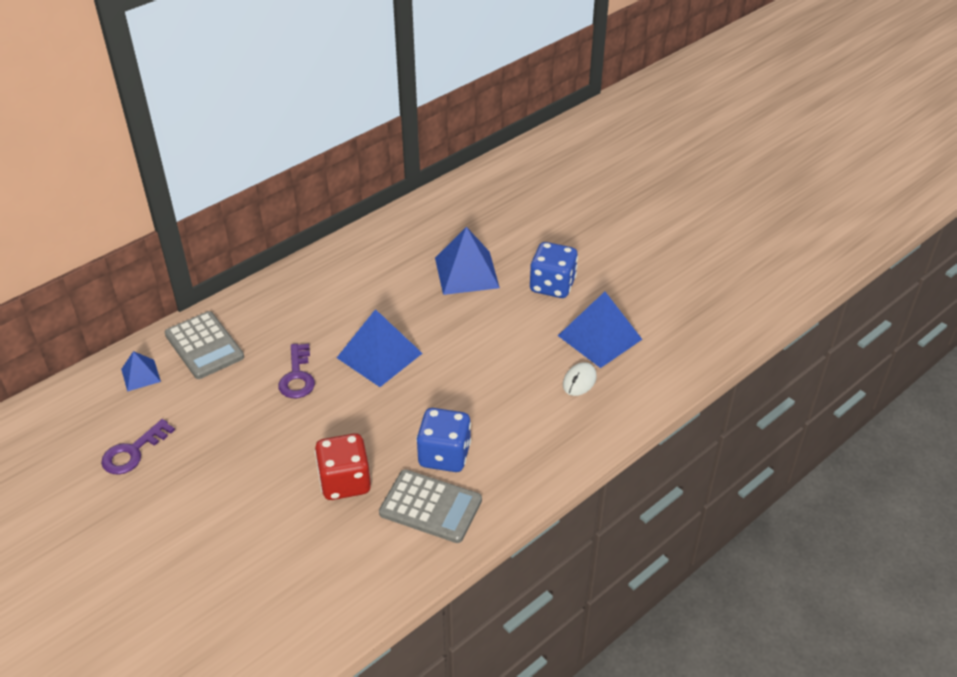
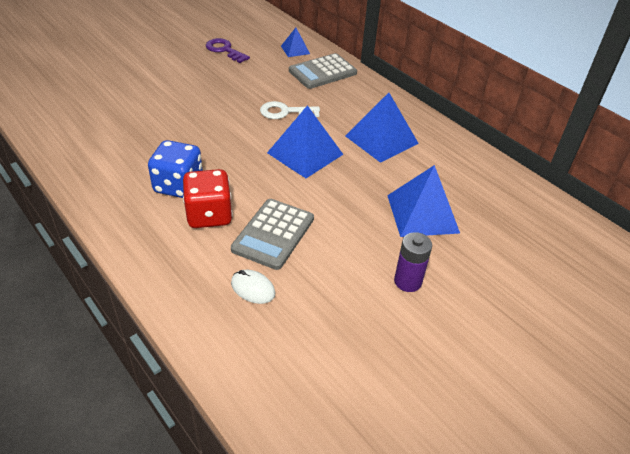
camera: 90 degrees right, 0 degrees up
(297, 376) = (285, 112): purple key -> white key
(345, 482) = (168, 133): red dice -> red dice (209, 215)
(430, 507) = (126, 175): grey calculator -> grey calculator (273, 234)
(552, 285) = (407, 281): blue dice -> purple battery
(599, 337) = (320, 315): blue pyramid -> blue pyramid (381, 139)

